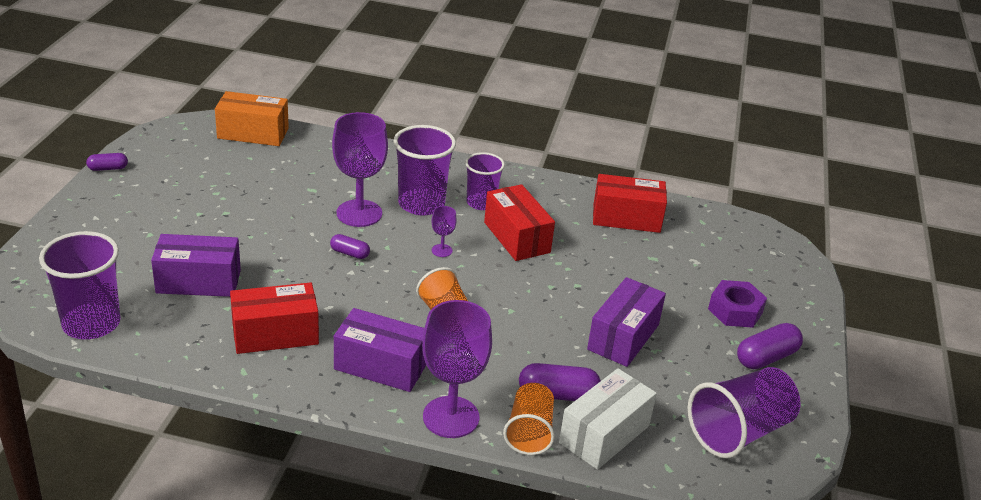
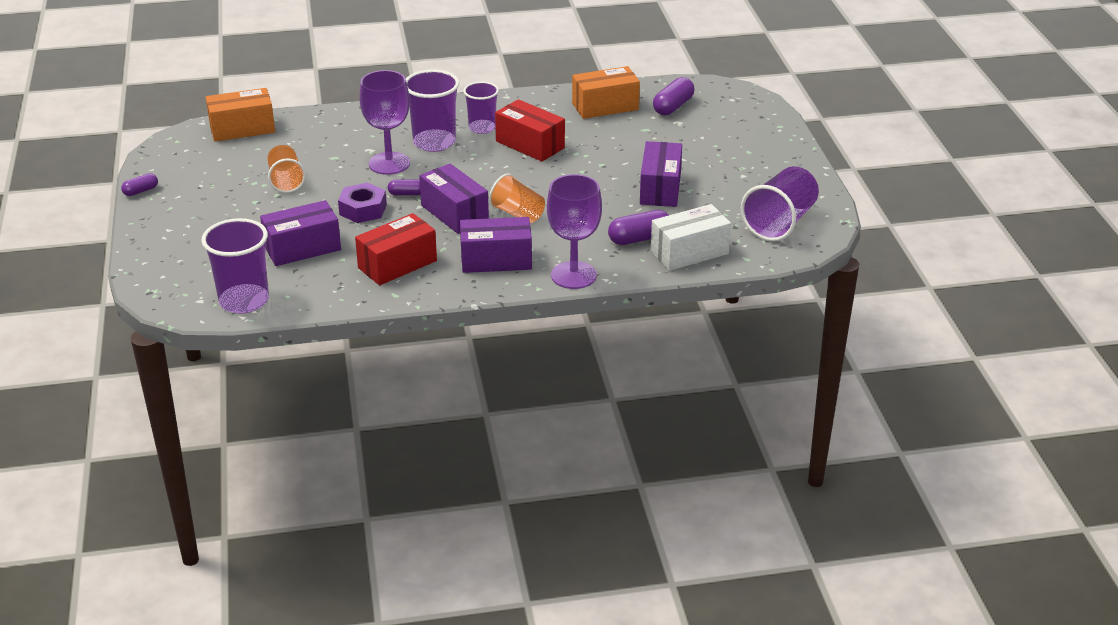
camera: 20 degrees left, 0 degrees up
(380, 292) = (454, 213): none -> purple box
(442, 250) = (478, 171): purple goblet -> none
(529, 432) = (636, 267): orange cup -> orange cup (286, 181)
(604, 434) = (689, 252): white box -> white box turned 45 degrees clockwise
(626, 218) = (605, 106): red box -> orange box
(735, 311) = (729, 147): purple nut -> purple nut (363, 209)
(766, 357) = (770, 171): purple capsule -> purple capsule (673, 107)

